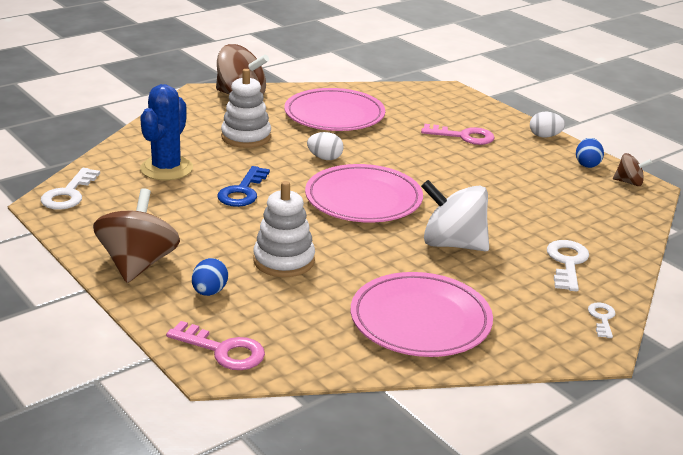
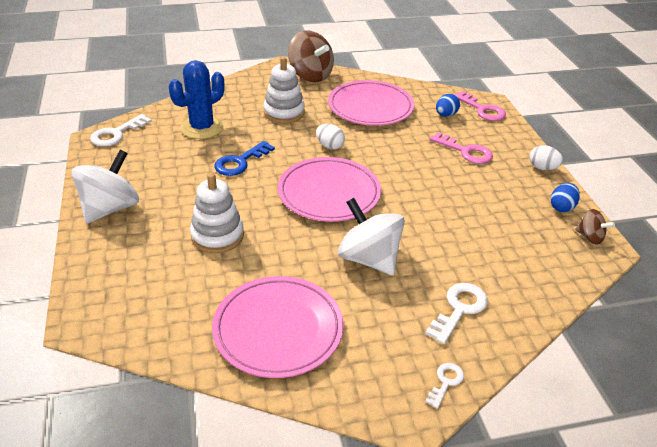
camera: 25 degrees right, 10 degrees up
(138, 264) = (110, 208): brown spinning top -> white spinning top
(209, 292) = (138, 249): blue egg -> blue egg (446, 115)
(223, 350) = (102, 308): pink key -> pink key (482, 110)

